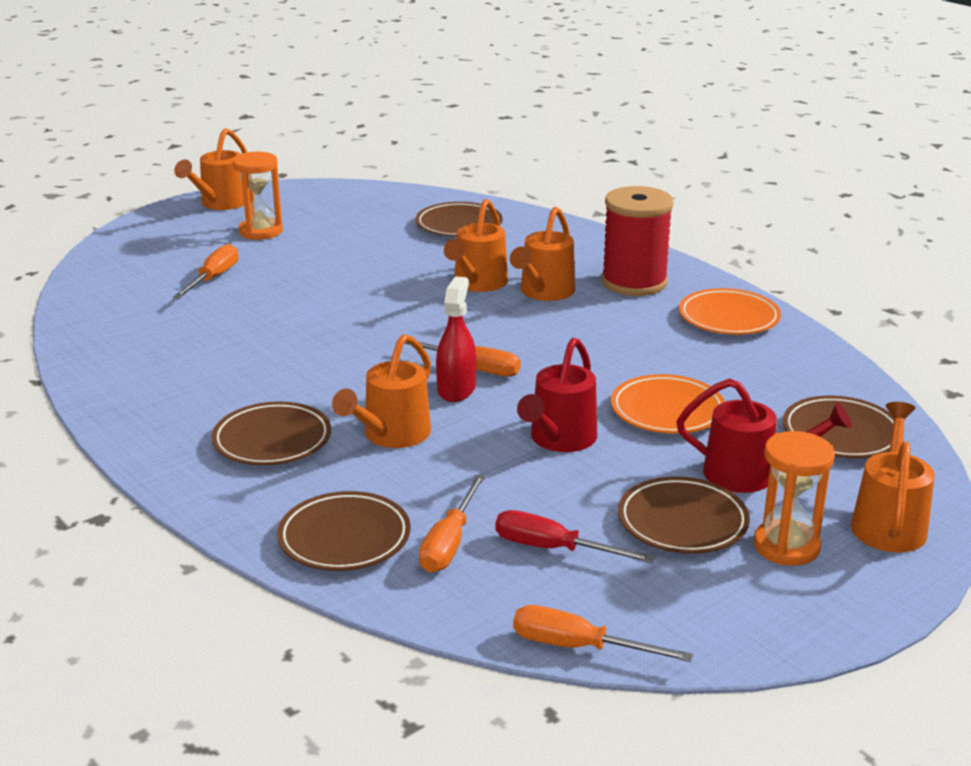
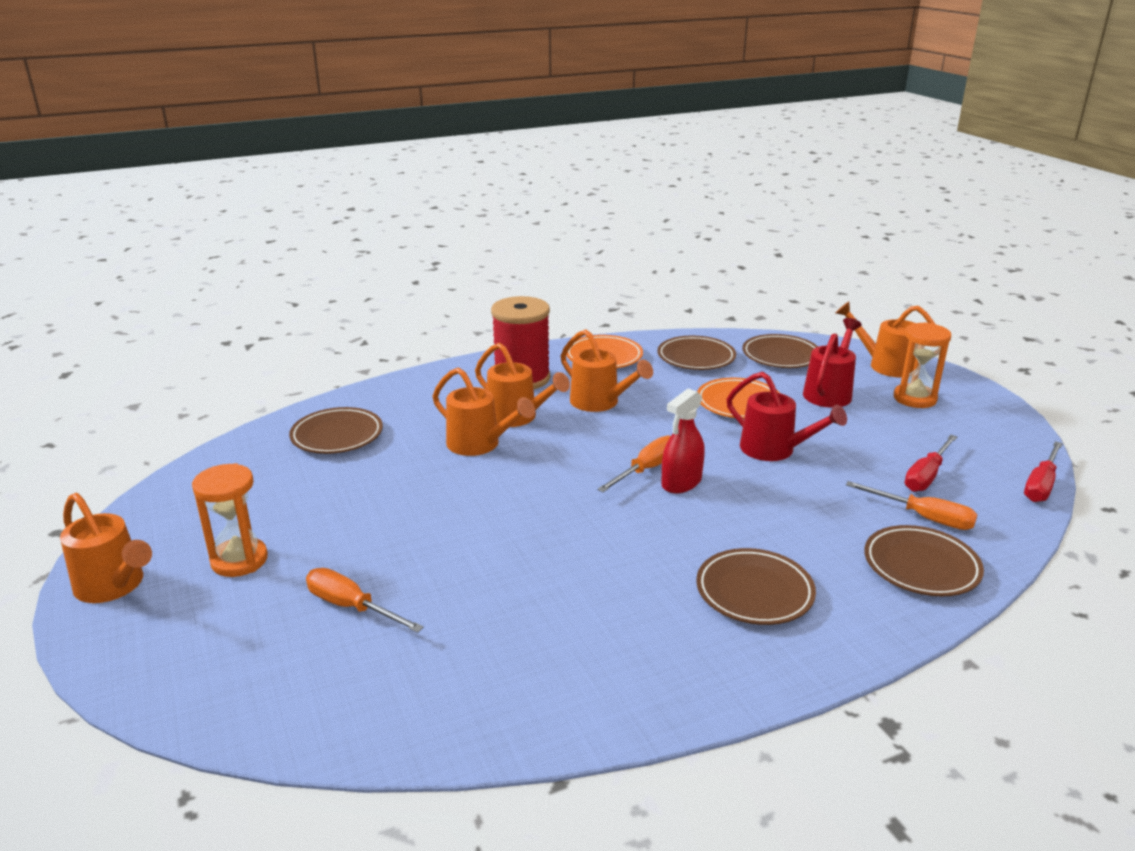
camera: 75 degrees left, 0 degrees up
(391, 436) = (756, 524): orange watering can -> orange watering can (600, 403)
(456, 389) = (681, 482): red spray bottle -> red spray bottle turned 75 degrees counterclockwise
(578, 647) = (1041, 485): orange screwdriver -> red screwdriver
(682, 522) = (889, 425): brown plate -> brown plate (696, 358)

